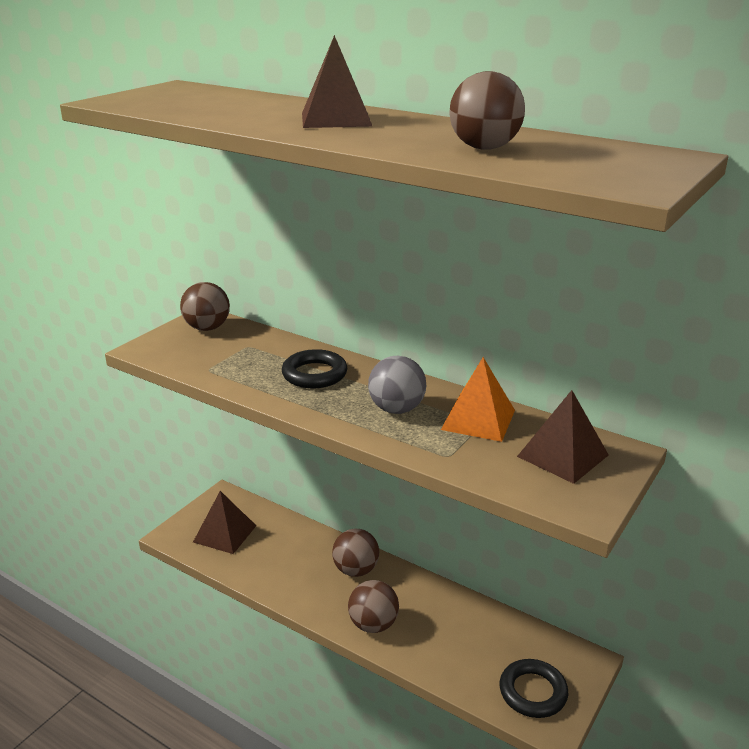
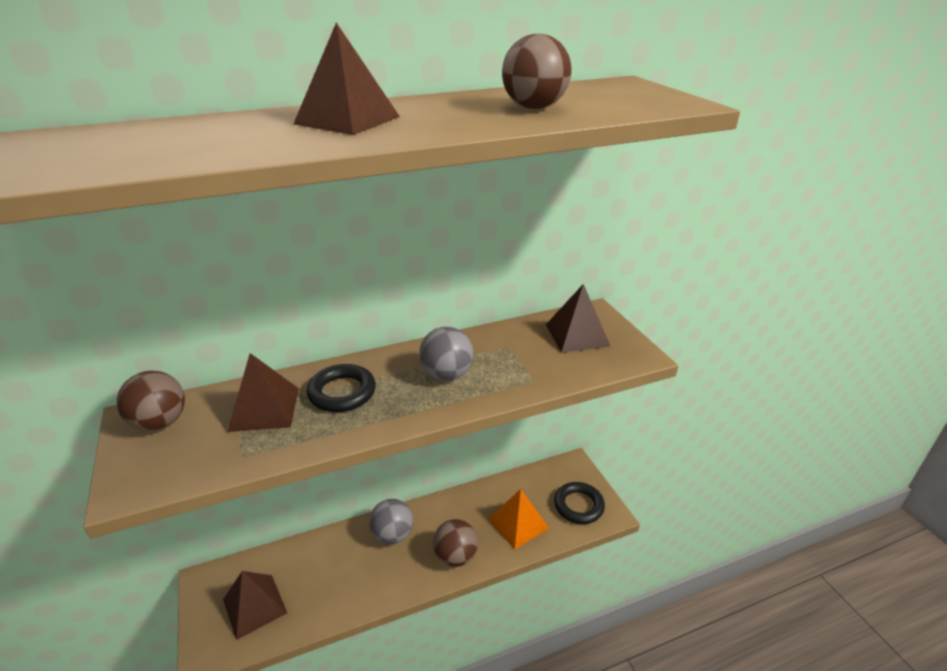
camera: 55 degrees left, 5 degrees up
(261, 354) = (264, 409): none -> brown pyramid
(356, 570) = (392, 535): brown ball -> grey ball
(478, 419) = (501, 346): orange pyramid -> orange pyramid (518, 523)

